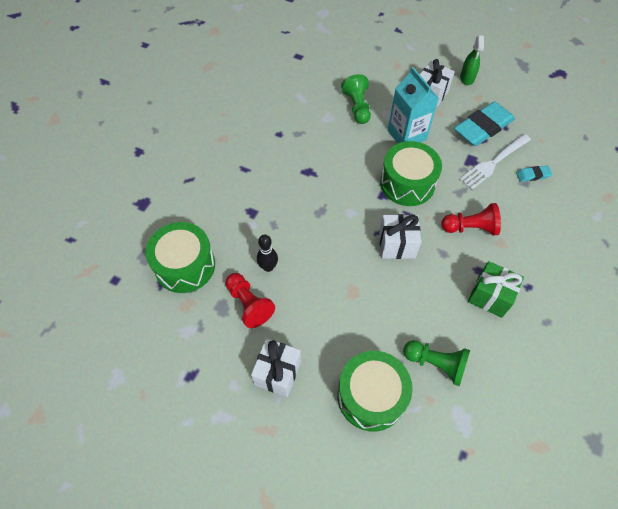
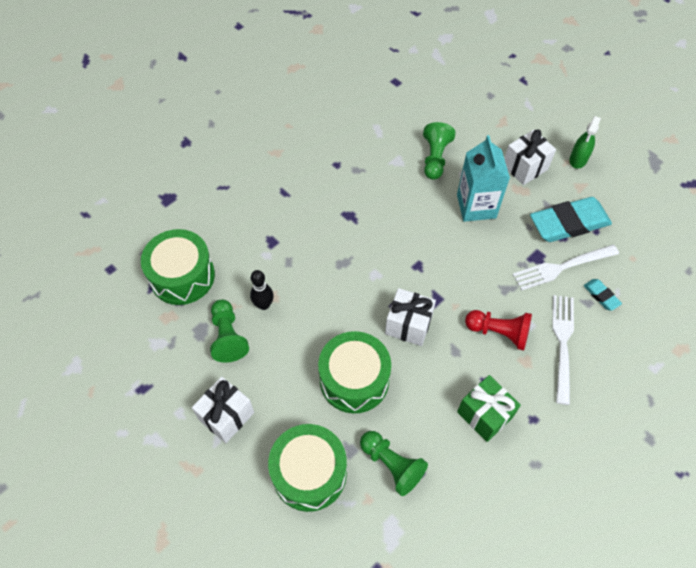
camera: 20 degrees right, 0 degrees up
(249, 304) = (228, 337): red pawn -> green pawn
(407, 183) = (451, 261): green drum -> green drum (354, 379)
(522, 220) = (562, 343): none -> white fork
(532, 175) = (601, 296): turquoise eraser -> turquoise eraser turned 45 degrees clockwise

